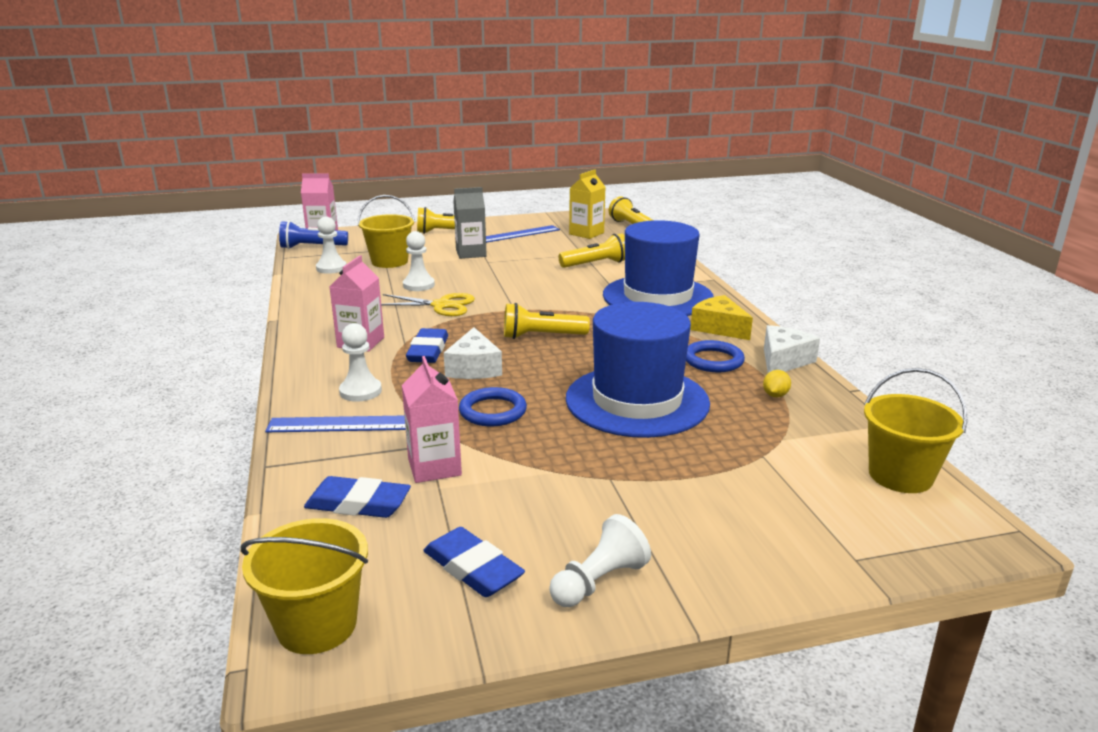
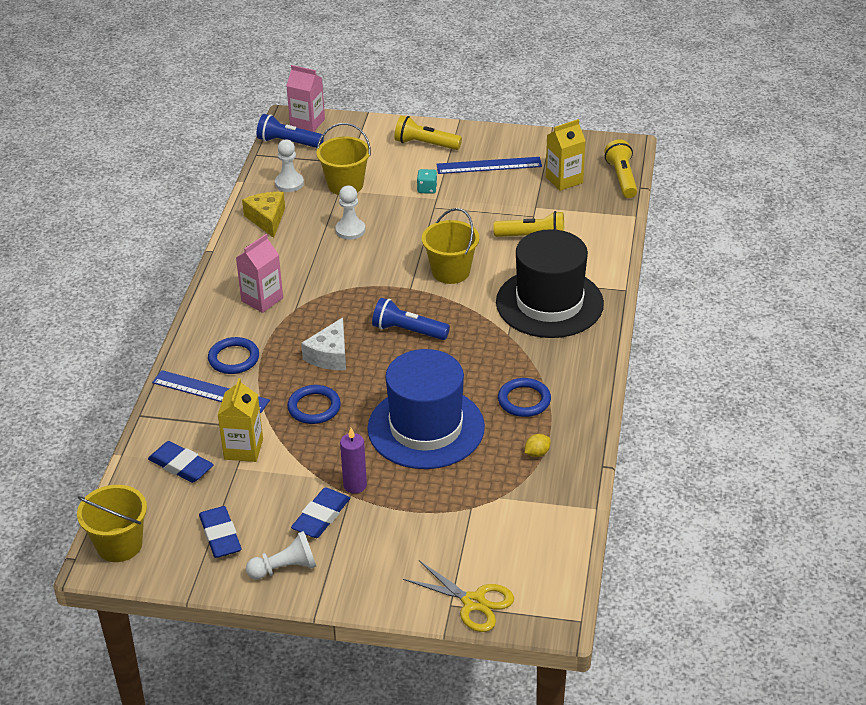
camera: 25 degrees right, 15 degrees up
(360, 391) = (234, 358): white pawn -> blue ring
(428, 351) = (307, 324): blue eraser -> blue eraser (321, 516)
(434, 467) = (243, 449): pink carton -> yellow carton
(442, 305) = (352, 266): yellow scissors -> yellow scissors (474, 602)
(471, 253) = (427, 189): grey carton -> turquoise dice
(541, 336) = (408, 331): yellow flashlight -> blue flashlight
(607, 468) = (355, 485): none -> purple candle
(657, 297) = (549, 303): blue hat -> black hat
(719, 328) = (566, 361): yellow cheese -> yellow cheese (267, 219)
(783, 361) = (582, 417): white cheese -> none
(900, 475) = (550, 555): yellow bucket -> yellow bucket (451, 272)

